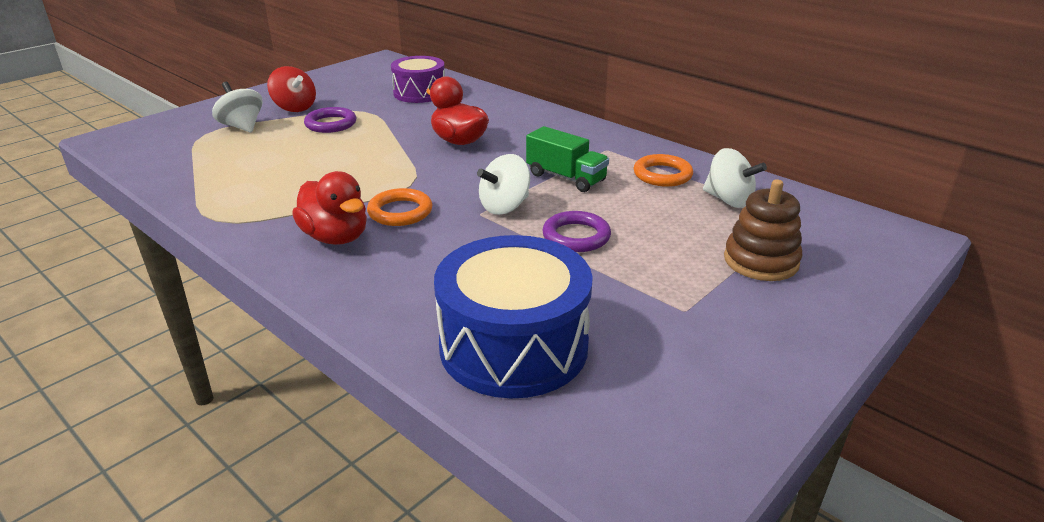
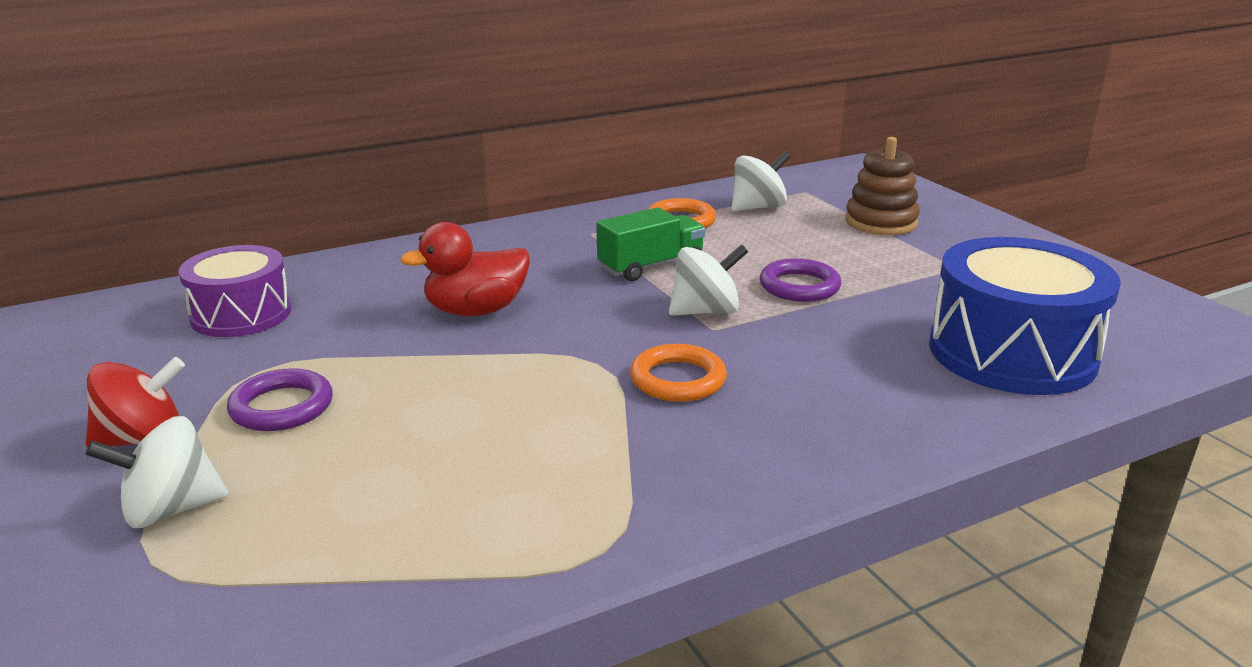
camera: 70 degrees left, 5 degrees down
(336, 237) = (729, 436): red duck -> none
(505, 207) = (705, 311): white spinning top -> white spinning top turned 90 degrees counterclockwise

